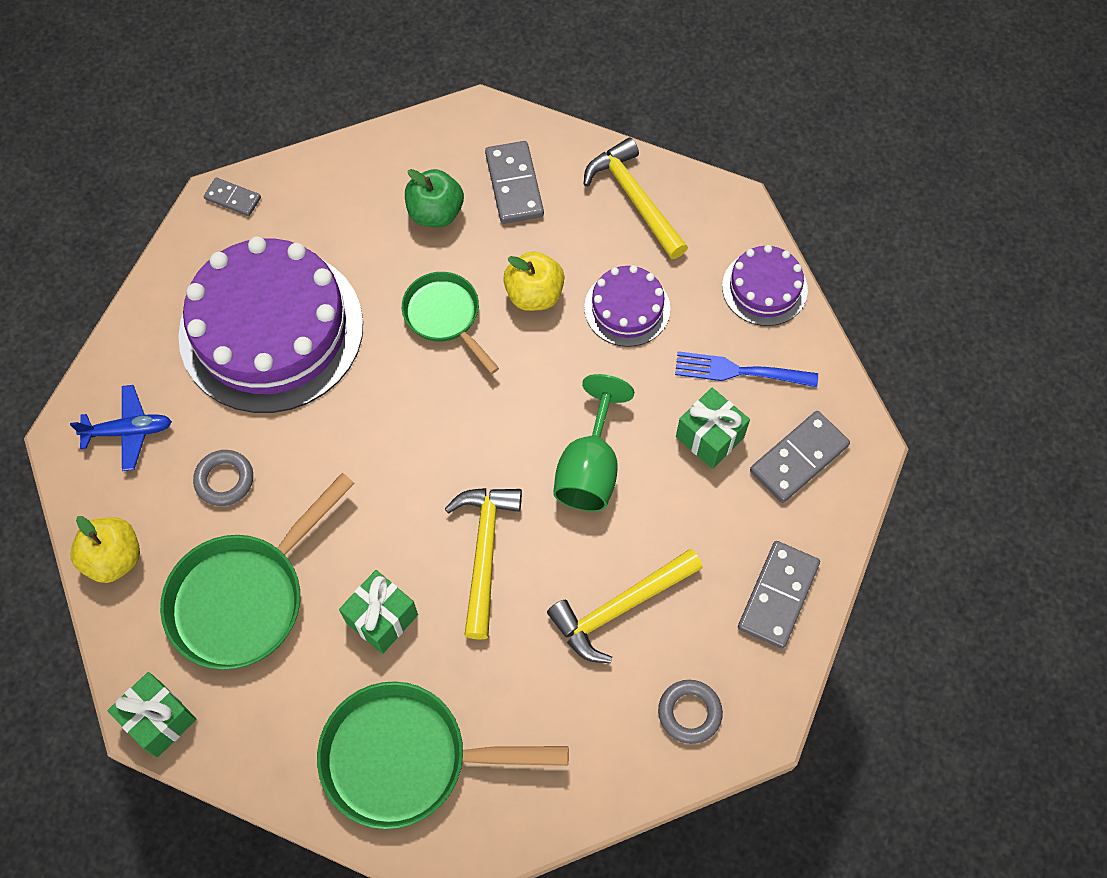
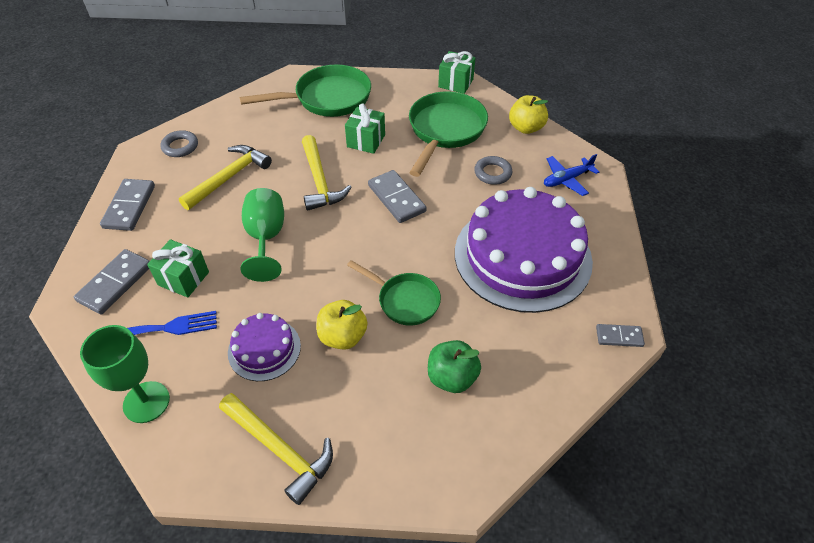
camera: 160 degrees right, 15 degrees down
(514, 185) = (395, 426): grey domino -> grey domino (396, 198)
(764, 288) = (146, 402): purple cake -> green goblet

